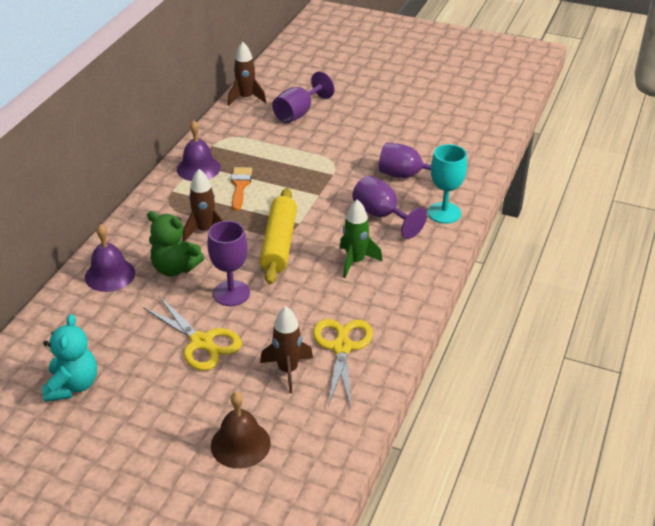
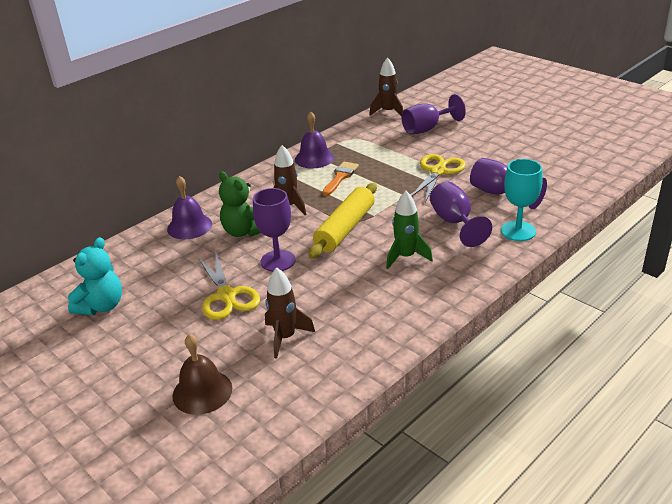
camera: 25 degrees right, 5 degrees down
(342, 347) = (348, 329): yellow scissors -> yellow scissors (438, 171)

